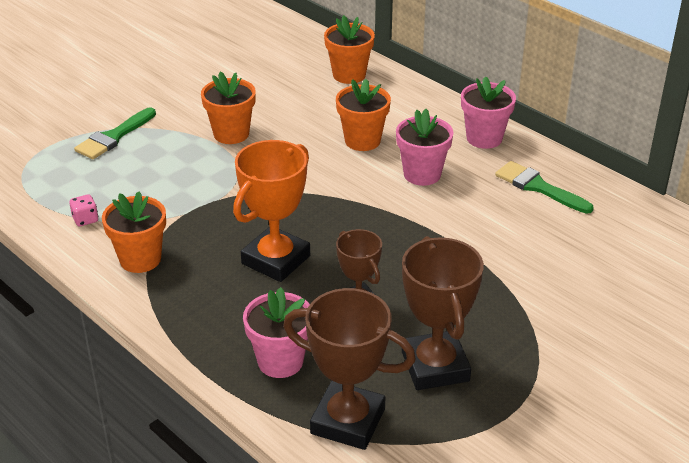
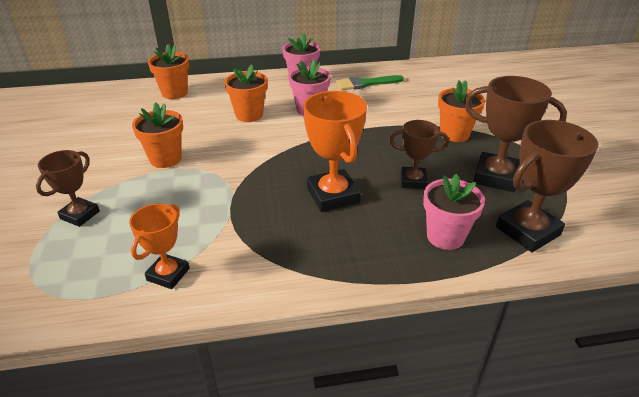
camera: 55 degrees left, 0 degrees up
(85, 219) = (168, 274): pink dice -> orange trophy
(113, 137) = (80, 215): green brush -> brown trophy
(140, 259) = (259, 262): orange flower pot -> orange flower pot (454, 134)

